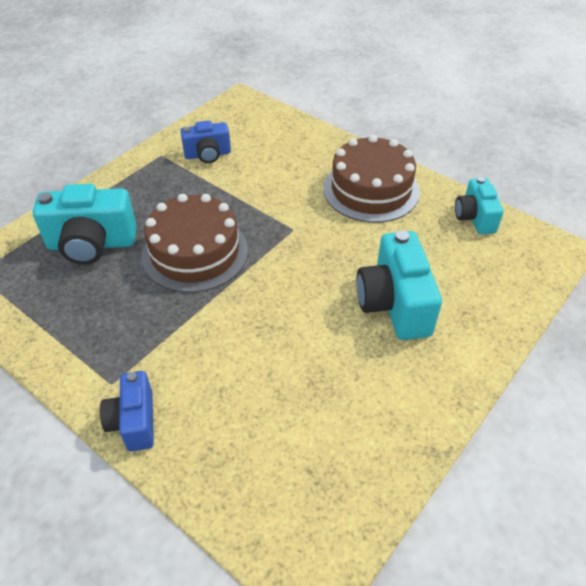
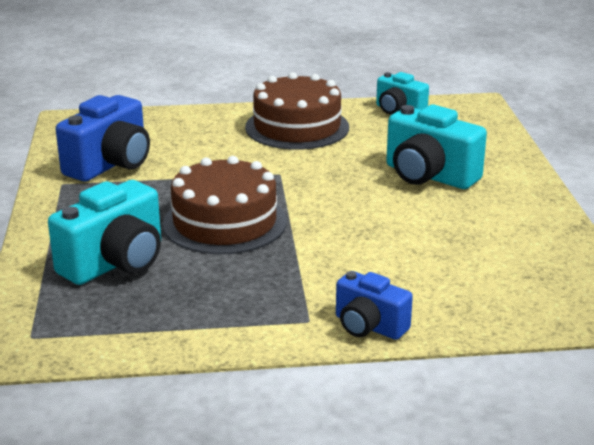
camera: 45 degrees left, 20 degrees down
(208, 155) = (110, 164): blue camera -> blue camera, size x1.63

